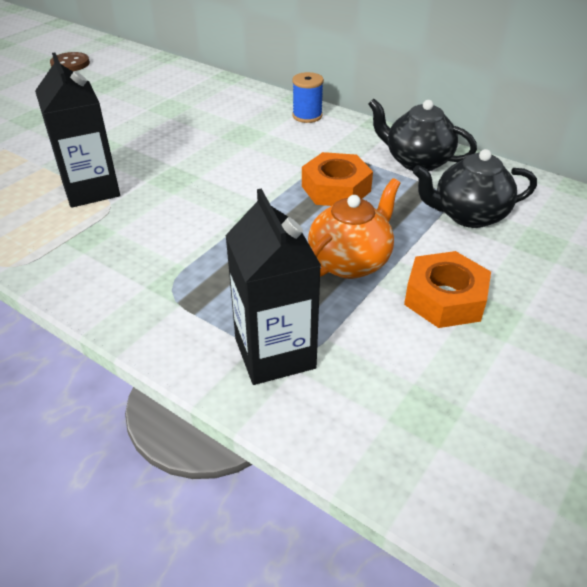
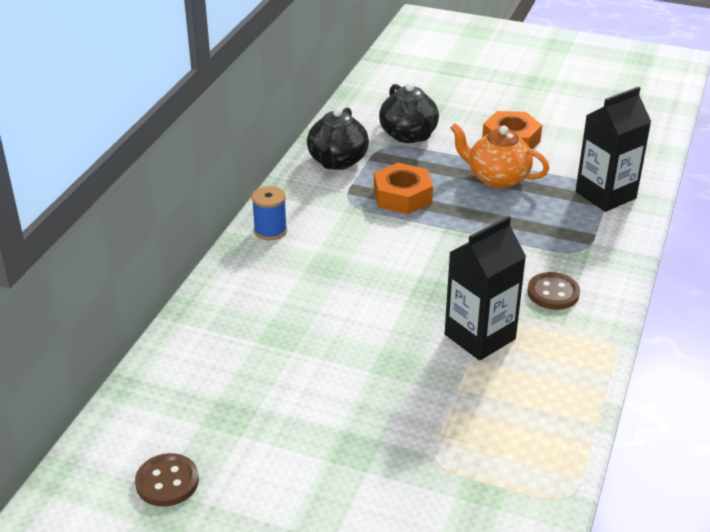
camera: 105 degrees left, 5 degrees down
(114, 248) = (553, 293): none -> brown button

